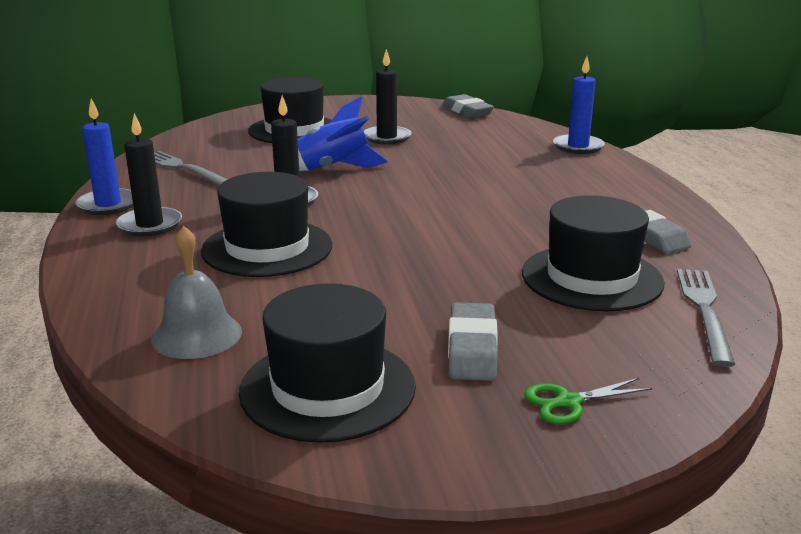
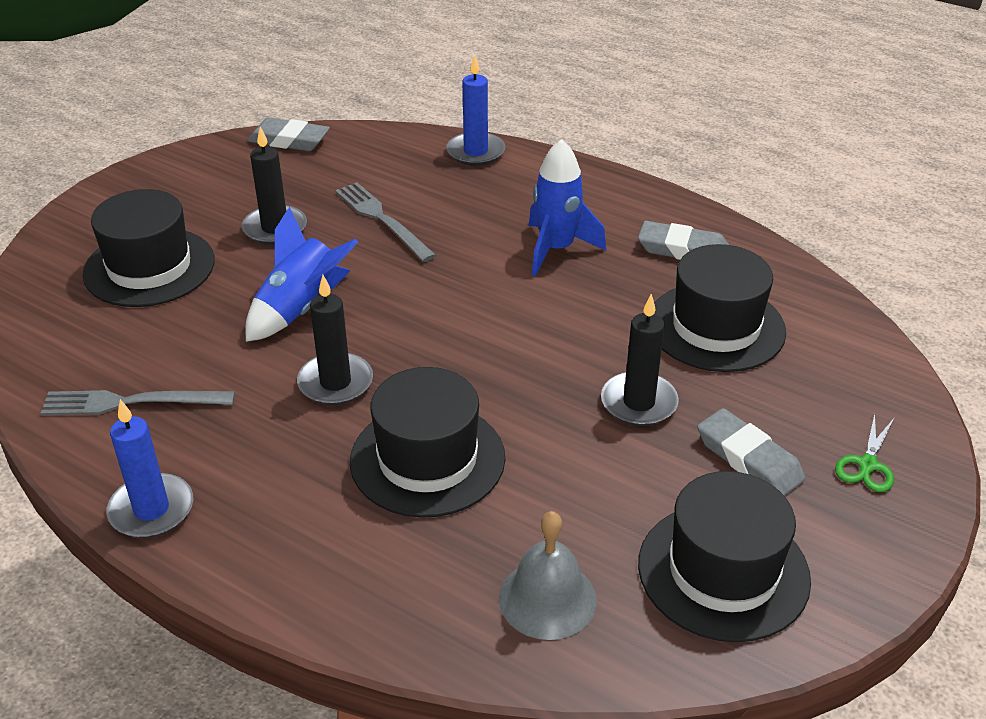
camera: 45 degrees left, 15 degrees up
(150, 225) = (257, 506): black candle -> black candle (638, 402)
(544, 201) = (556, 249): none -> blue rocket
(704, 310) = (822, 316): grey fork -> grey fork (382, 219)

